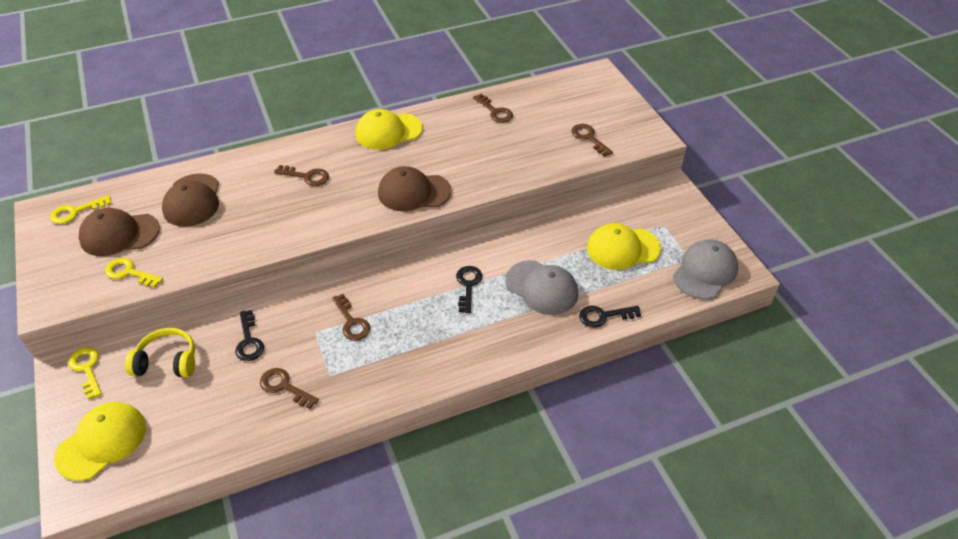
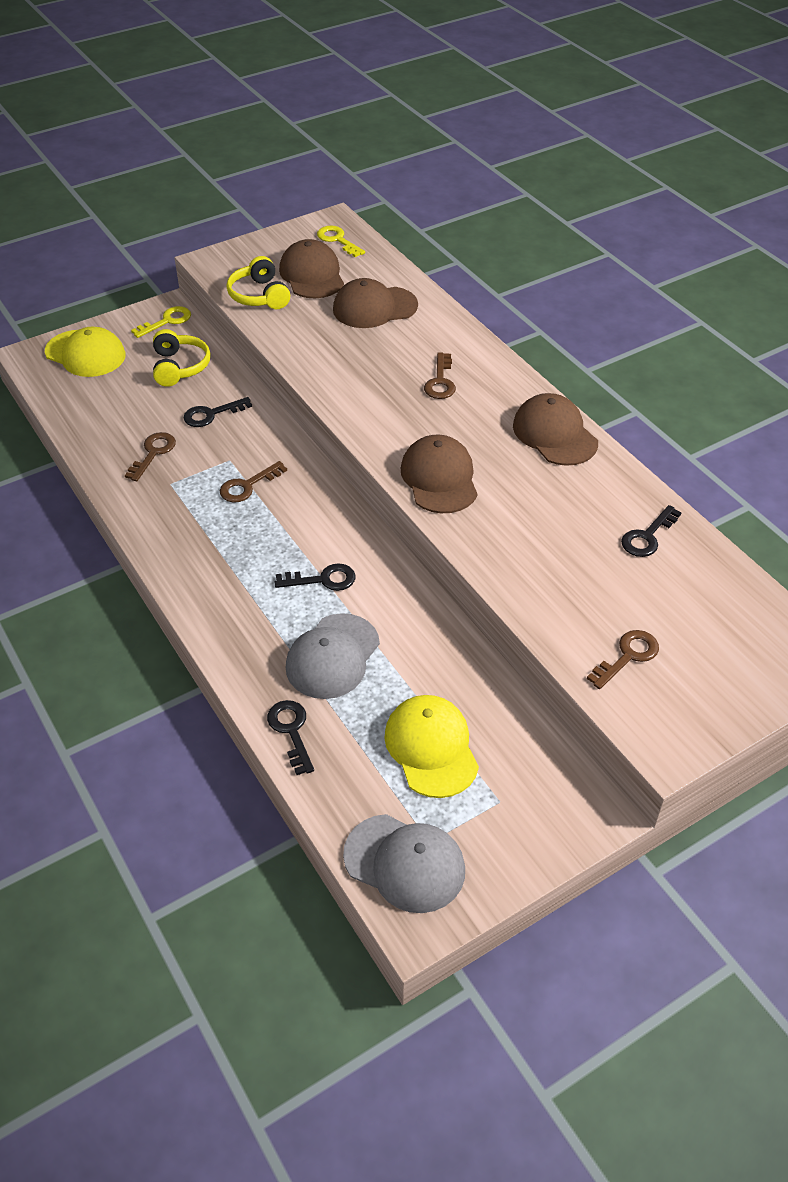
camera: 80 degrees right, 0 degrees up
(129, 273) = (259, 296): yellow key -> yellow headphones
(388, 131) = (554, 434): yellow cap -> brown cap
(495, 111) = (647, 536): brown key -> black key

